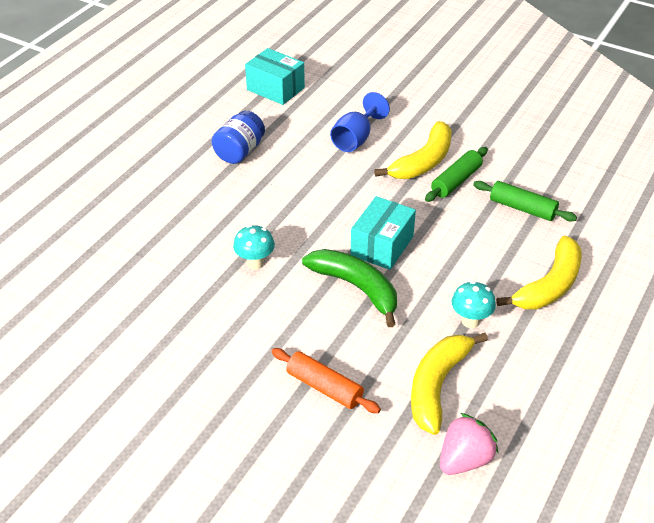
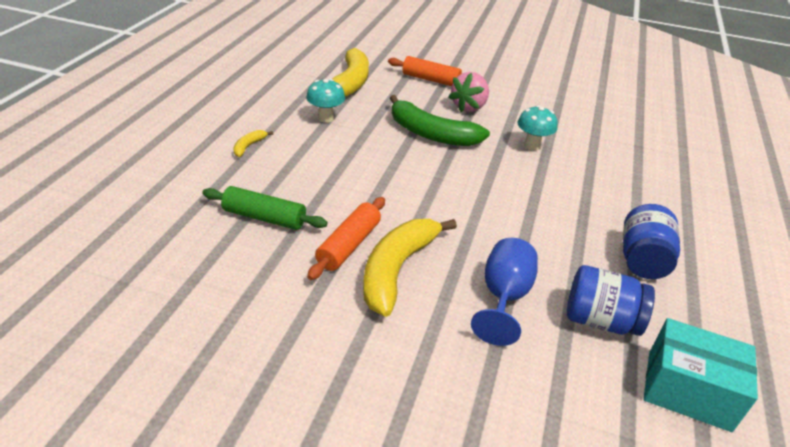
camera: 165 degrees right, 5 degrees down
(300, 122) = (600, 320): none -> blue jar
(382, 246) = (419, 167): turquoise box -> none
(456, 181) = (349, 245): green rolling pin -> orange rolling pin
(464, 459) = (328, 56): pink strawberry -> pink strawberry (469, 107)
(549, 285) = (249, 146): yellow banana -> yellow banana, size x0.43

